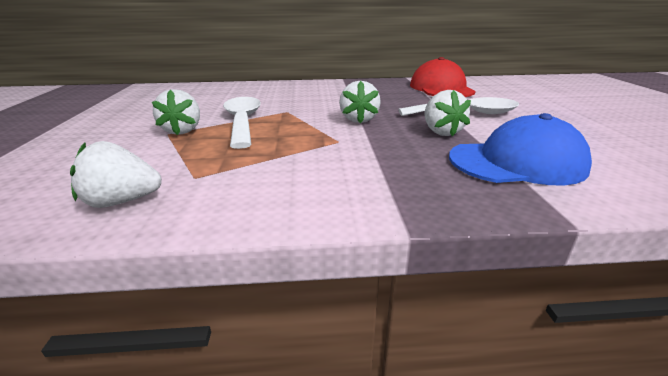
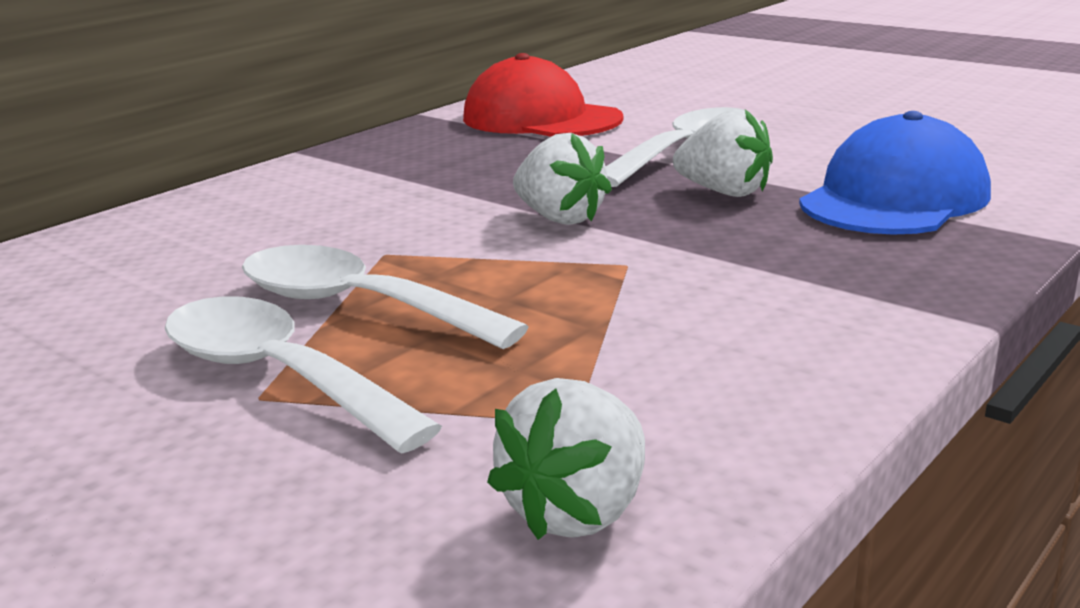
camera: 45 degrees left, 5 degrees down
(182, 130) = (277, 375): white strawberry -> white spoon

